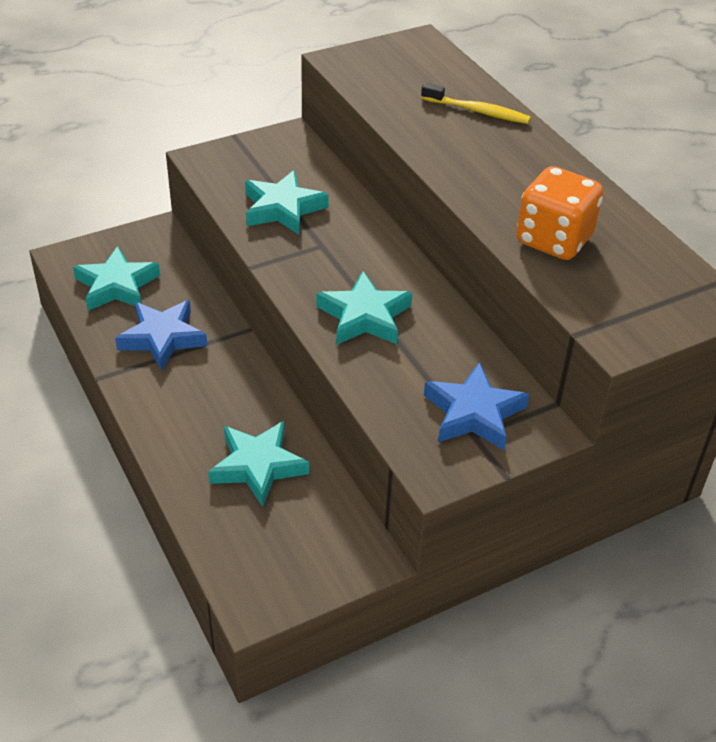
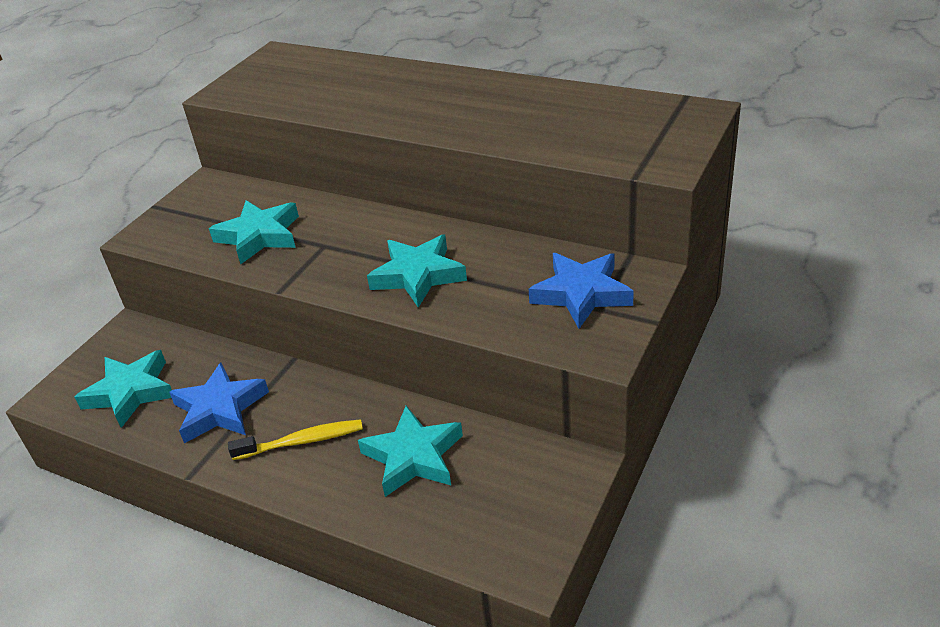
camera: 30 degrees left, 5 degrees down
(478, 111) = (380, 77): yellow toothbrush -> yellow toothbrush (302, 441)
(553, 240) = (541, 128): orange dice -> none

